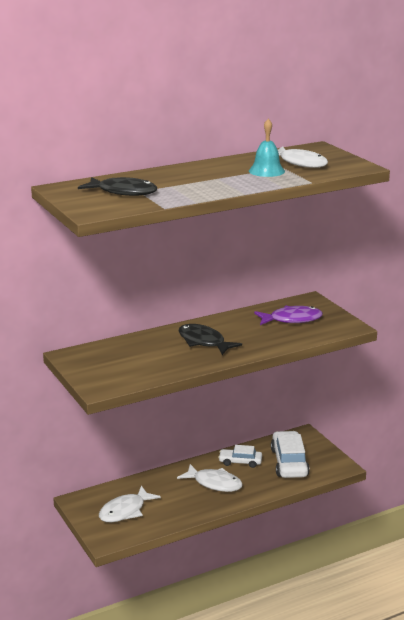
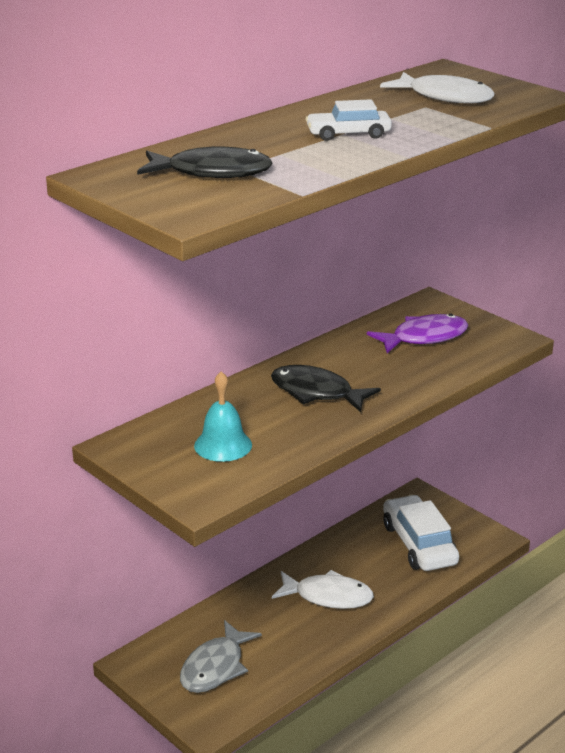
camera: 15 degrees left, 5 degrees up
(125, 511) = (215, 667): white fish -> grey fish
(240, 462) = (349, 555): white car -> white car (348, 134)
(266, 171) = (406, 114): turquoise bell -> turquoise bell (223, 445)

